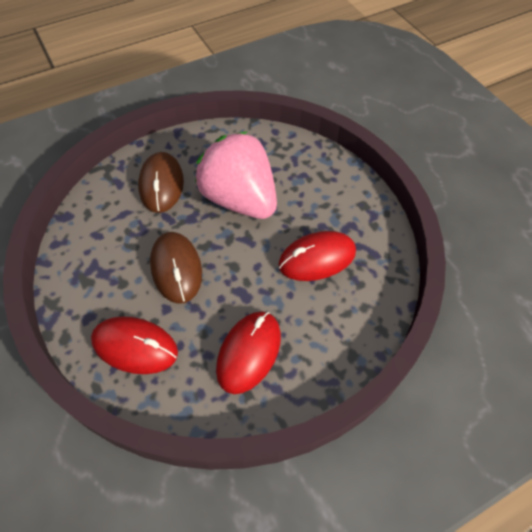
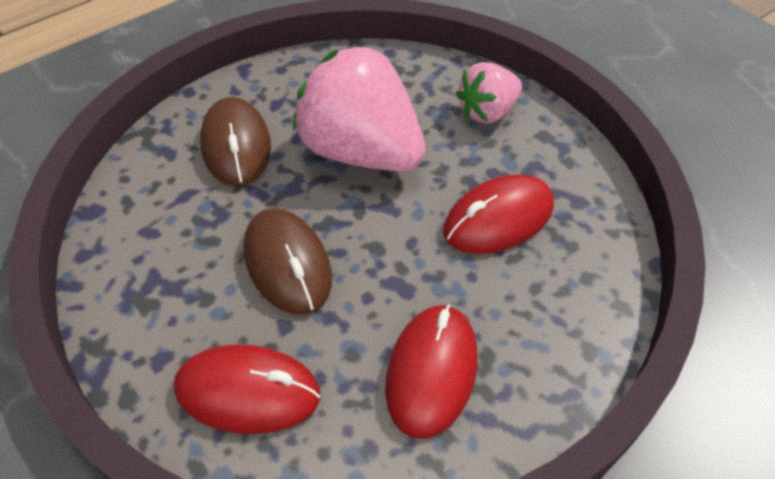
camera: 10 degrees left, 5 degrees down
(329, 183) = (487, 112): none -> pink strawberry

